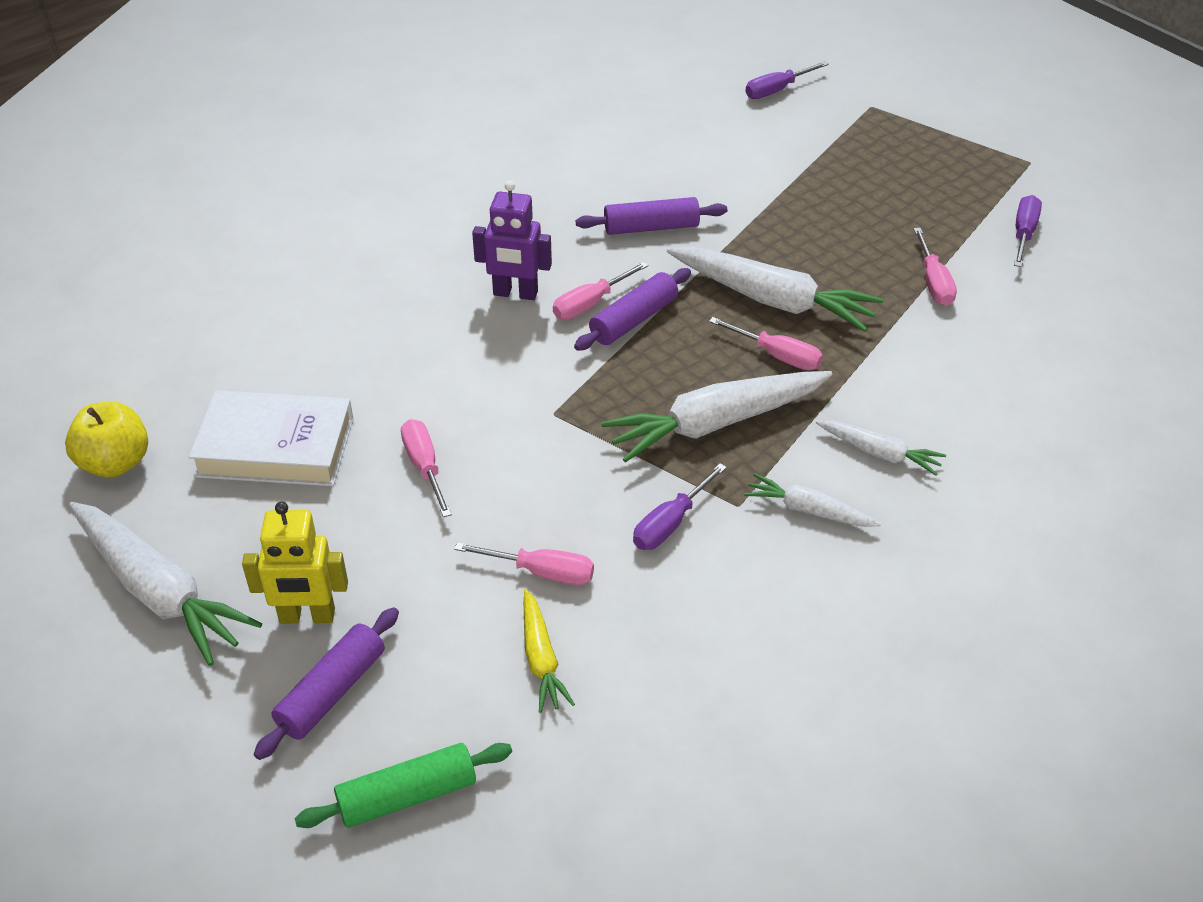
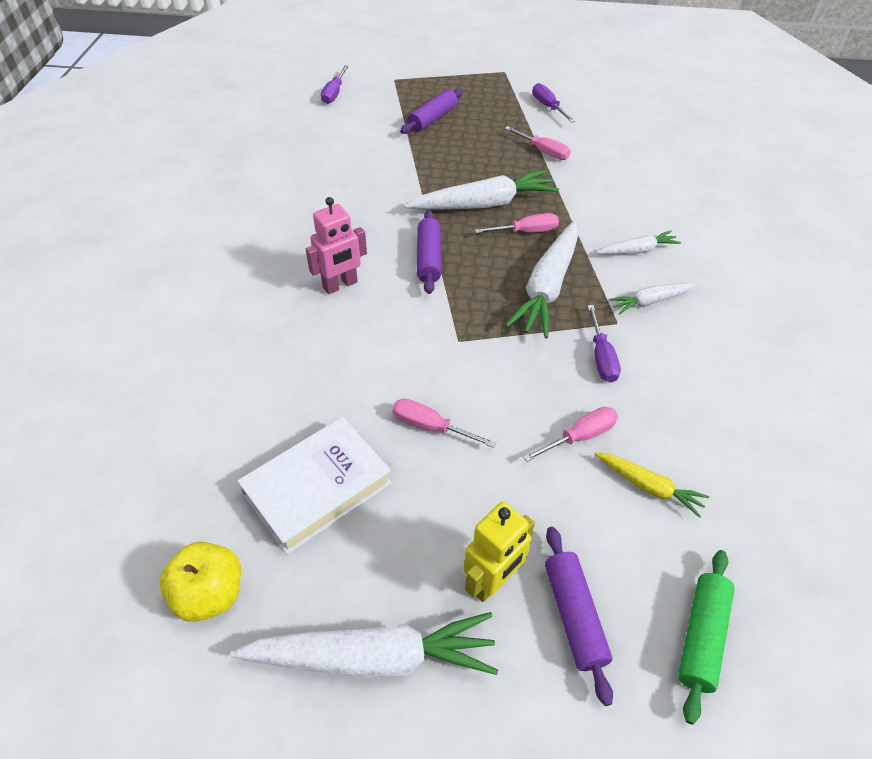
camera: 45 degrees left, 5 degrees up
(515, 293) = (340, 285): purple robot -> pink robot
(590, 304) = (392, 264): pink screwdriver -> none
(651, 227) = (367, 201): purple rolling pin -> purple rolling pin (432, 119)

